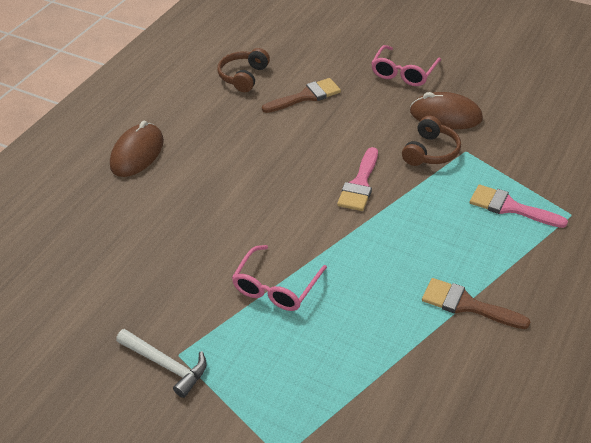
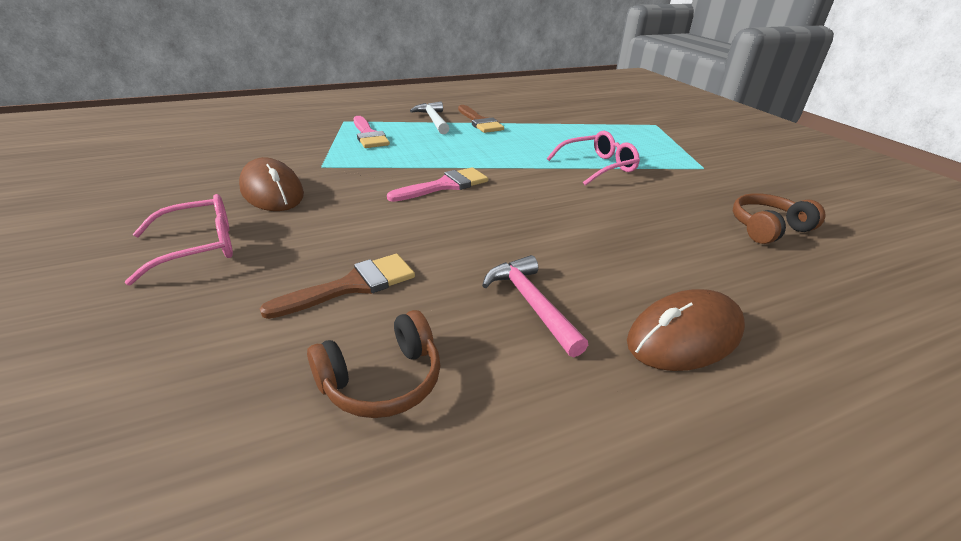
camera: 145 degrees left, 10 degrees down
(166, 365) = (716, 167): white hammer -> white hammer (433, 120)
(217, 132) = (531, 304): none -> pink hammer
(306, 96) = (352, 286): brown brush -> brown brush turned 135 degrees clockwise
(430, 152) = (346, 177): brown headphones -> brown headphones (767, 228)

